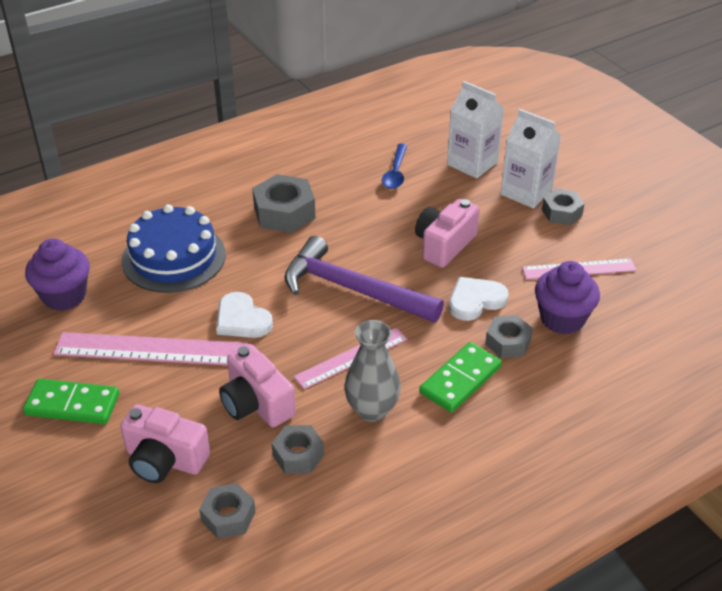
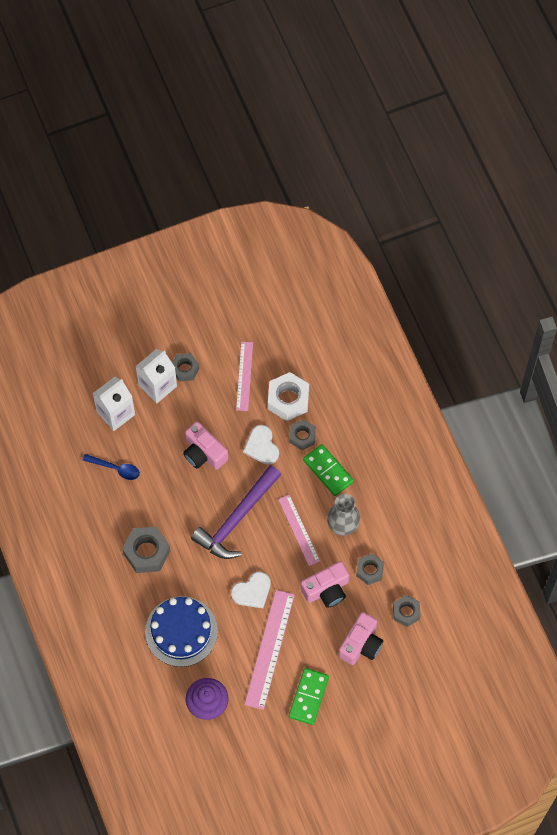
camera: 80 degrees left, 25 degrees up
(562, 319) = (288, 400): purple cupcake -> white nut

